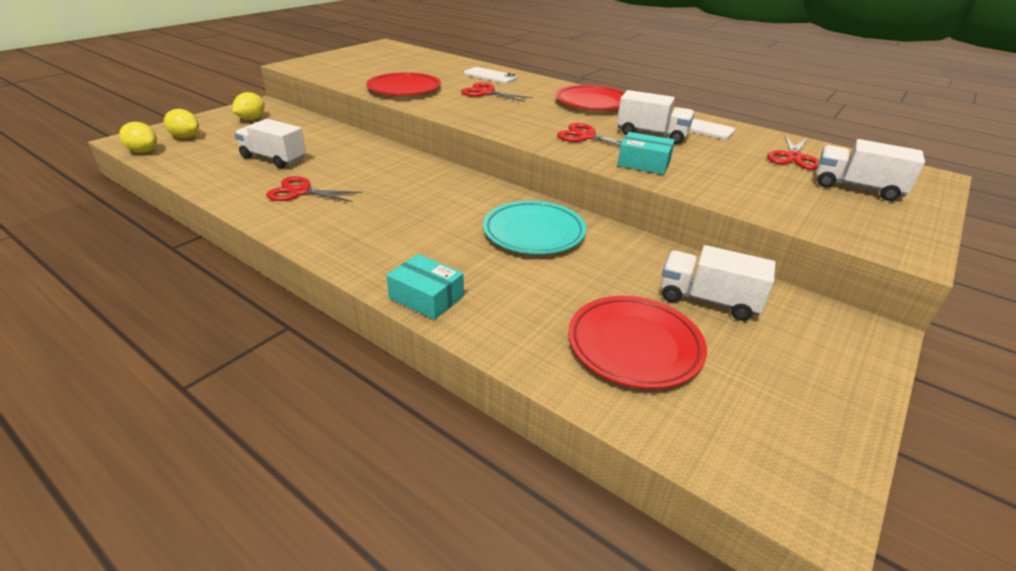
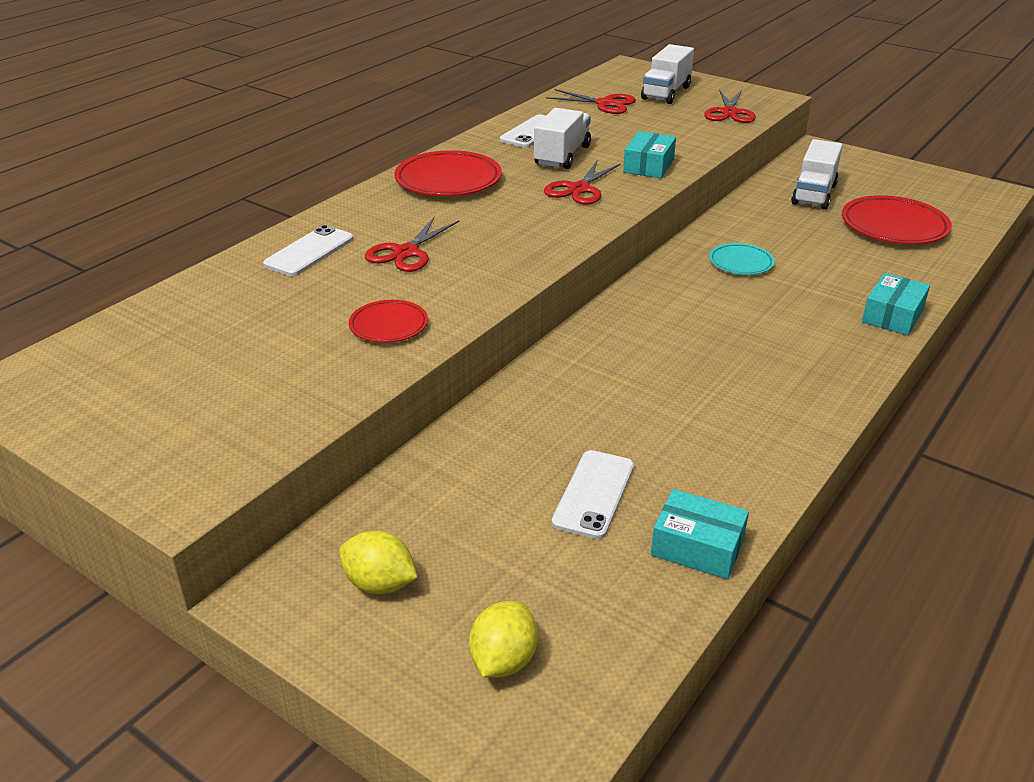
camera: 90 degrees left, 0 degrees up
(143, 151) = (597, 702): yellow lemon -> none
(211, 179) = (697, 547): none -> turquoise box
(274, 159) = (593, 494): white truck -> white phone
(300, 192) = (707, 437): red scissors -> red scissors (729, 112)
(404, 89) = (388, 326): red plate -> red plate, size x0.58
(534, 232) = (741, 263): turquoise plate -> turquoise plate, size x0.58

